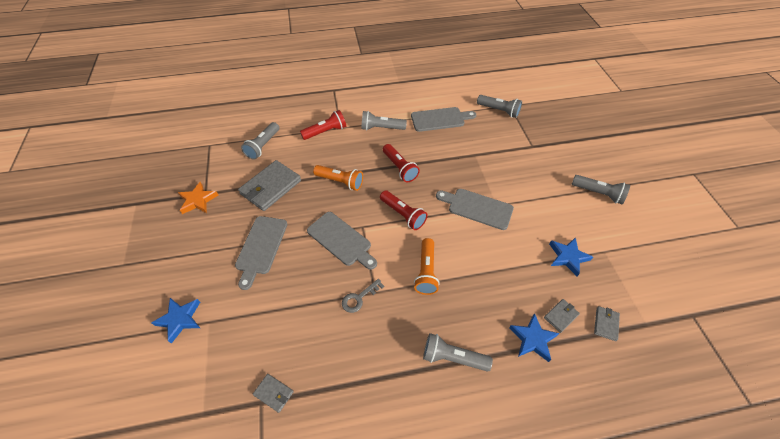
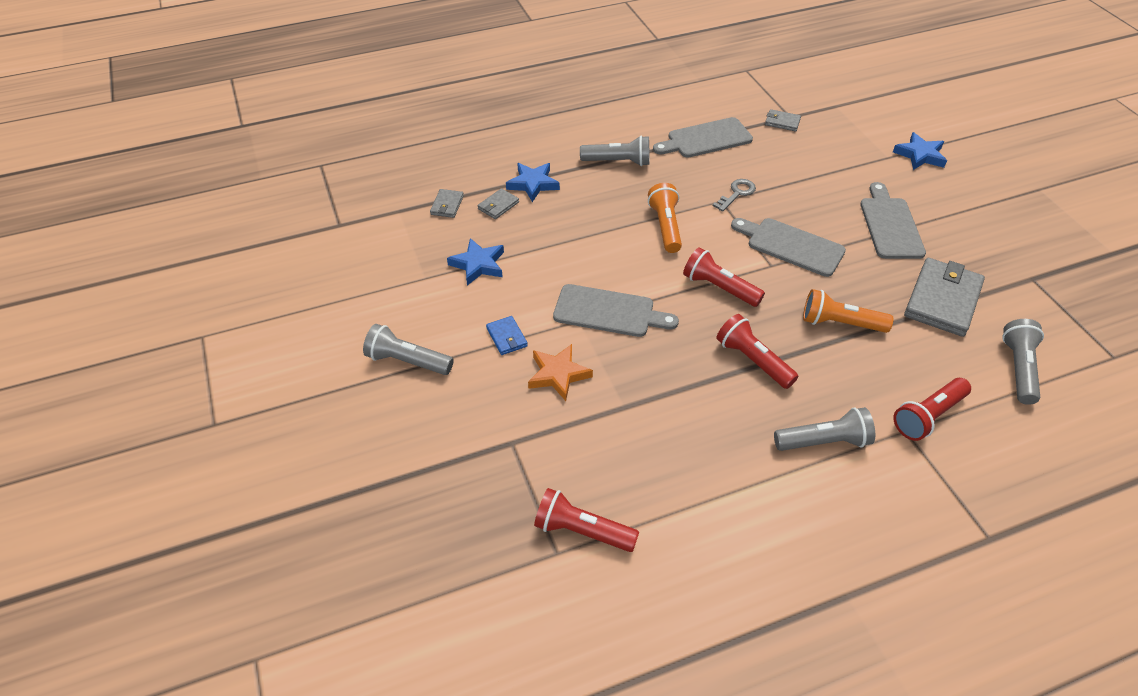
camera: 170 degrees right, 5 degrees down
(198, 200) = (1031, 268): orange star -> orange star (558, 374)
(440, 119) = (710, 484): grey cutting board -> grey cutting board (705, 139)
(499, 111) = (582, 531): grey flashlight -> red flashlight
(541, 200) = (507, 337): none -> blue wallet

